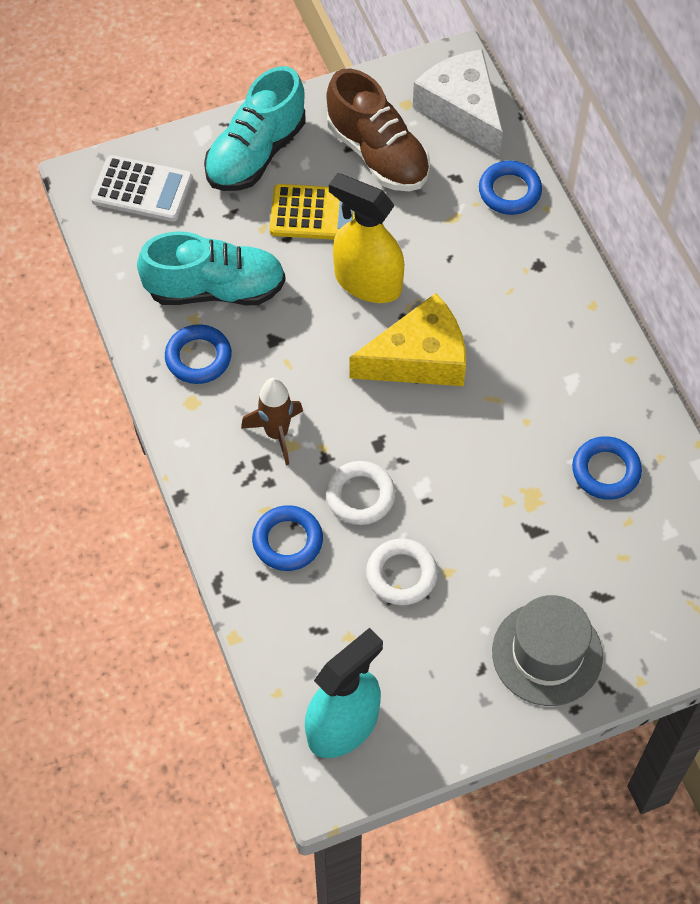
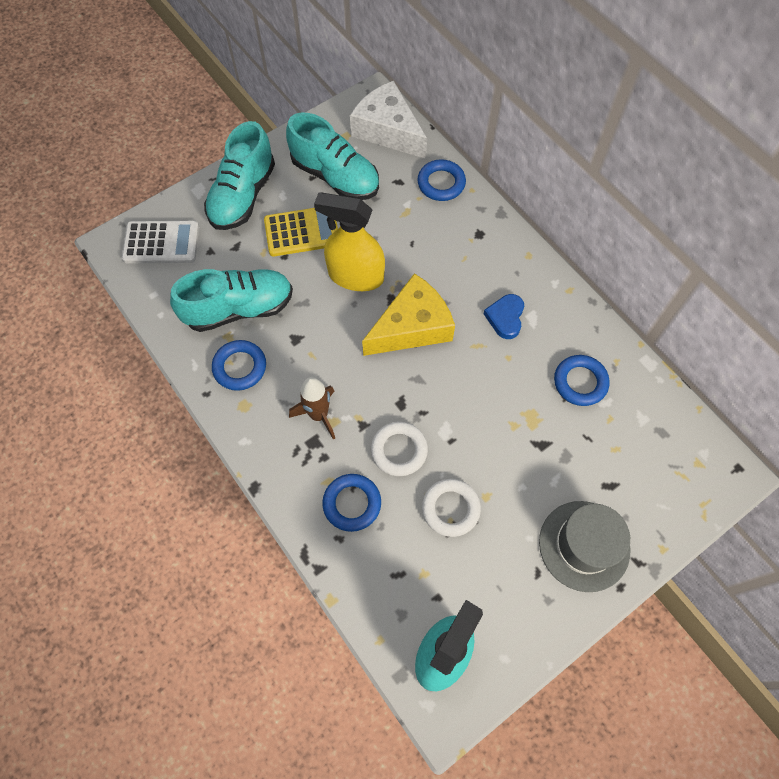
camera: 15 degrees left, 5 degrees up
(378, 154) = (335, 176): brown shoe -> turquoise shoe
(538, 374) = (505, 318): none -> blue heart

